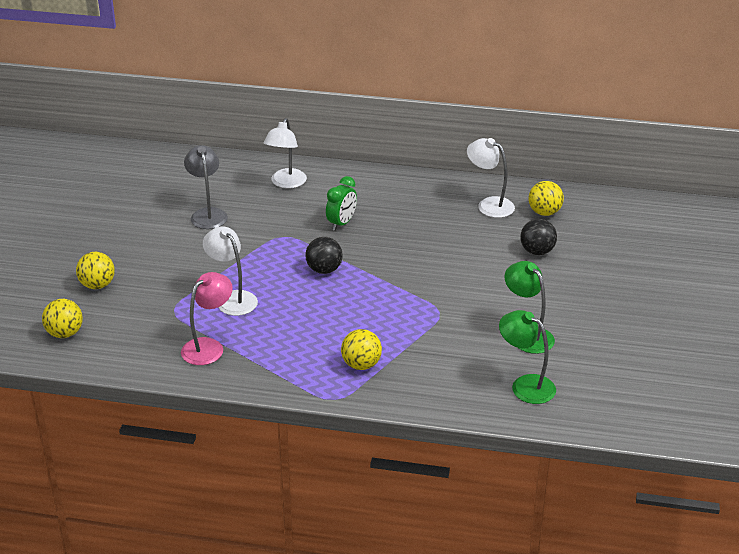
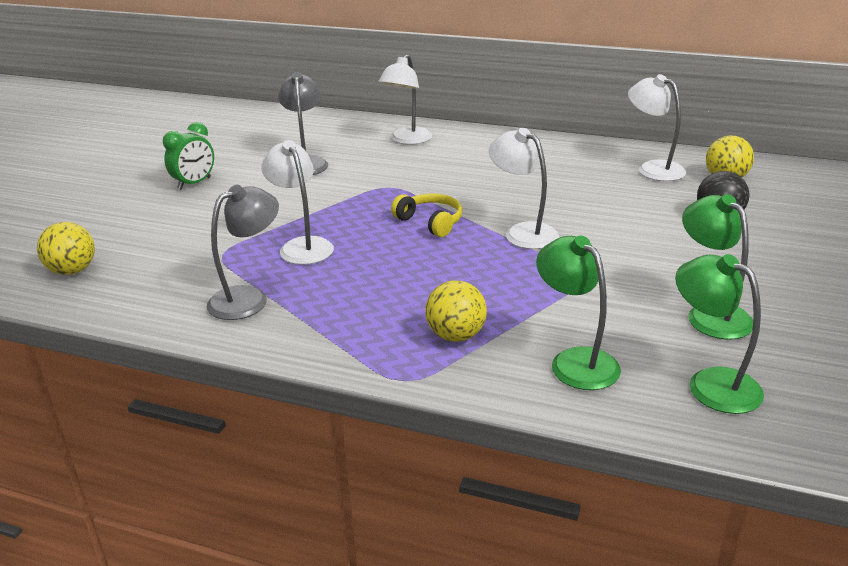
camera: 10 degrees right, 5 degrees down
(97, 285) = (143, 223): yellow ball -> none
(208, 347) = (248, 298): pink lamp -> grey lamp
(324, 270) = (430, 222): black ball -> yellow headphones
(341, 223) = (464, 178): green clock -> green clock (194, 183)
(395, 275) = (523, 232): none -> white lamp
(441, 377) = (575, 361): none -> green lamp

